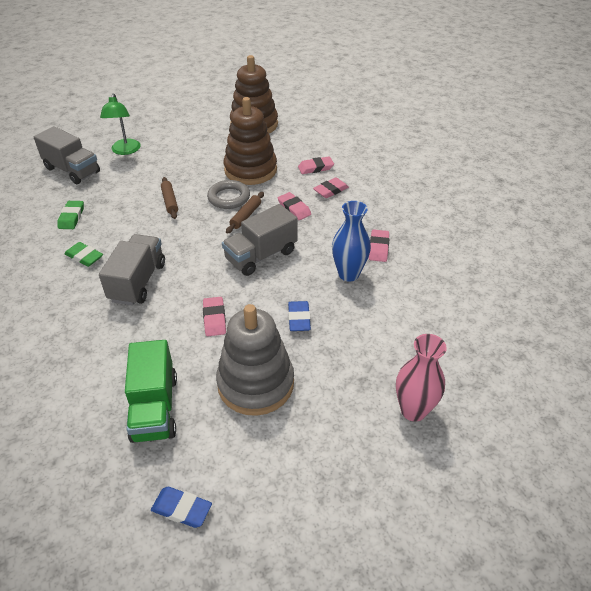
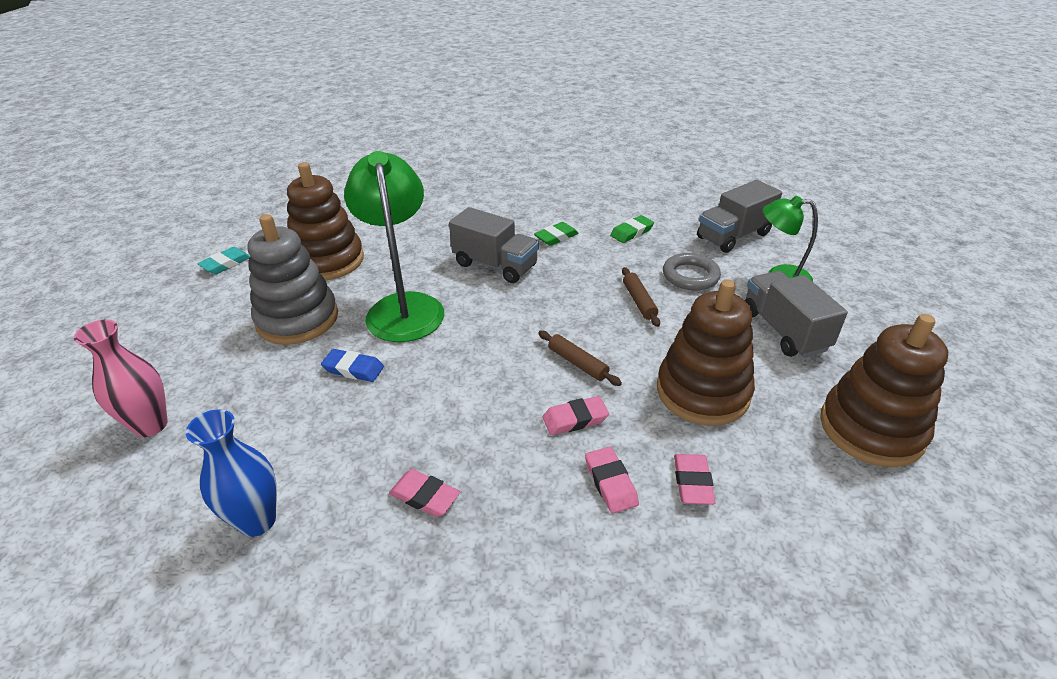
camera: 110 degrees right, 5 degrees down
(71, 217) = (631, 232): green eraser -> green eraser turned 60 degrees counterclockwise
(155, 407) = (328, 261): green truck -> brown stacking toy
(170, 201) = (639, 301): brown rolling pin -> brown rolling pin turned 75 degrees clockwise
(182, 509) = (226, 264): blue eraser -> turquoise eraser
(214, 319) = (404, 307): pink eraser -> green lamp
(229, 197) = (630, 354): grey ring -> grey ring (690, 276)
(261, 256) = (484, 361): grey truck -> grey truck (783, 330)
(348, 274) = (393, 439): blue vase -> blue vase (257, 521)

